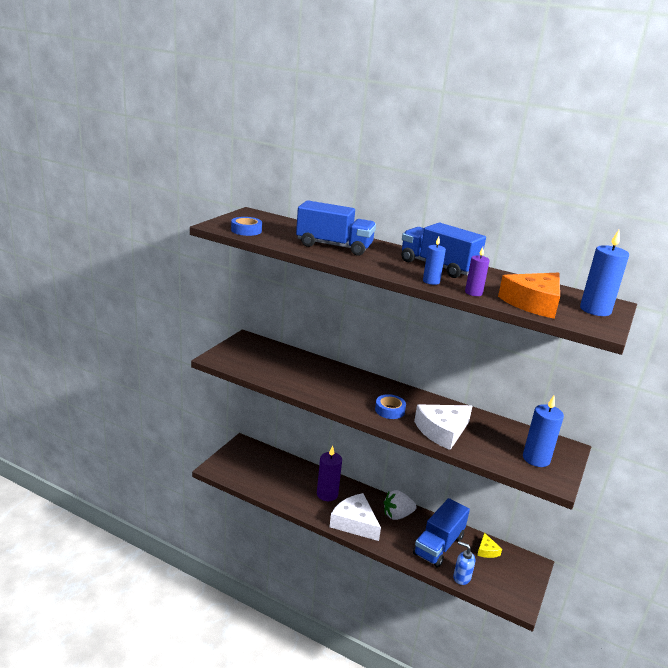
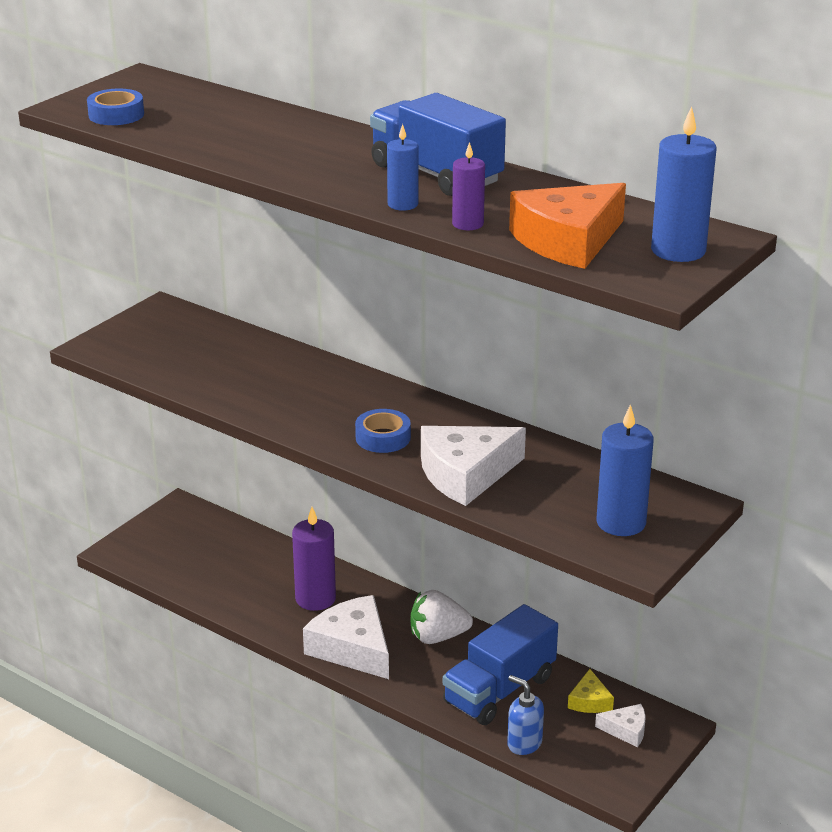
camera: 10 degrees right, 5 degrees up
(334, 246) = (263, 140): blue truck -> none
(511, 567) = (626, 730): none -> white cheese

